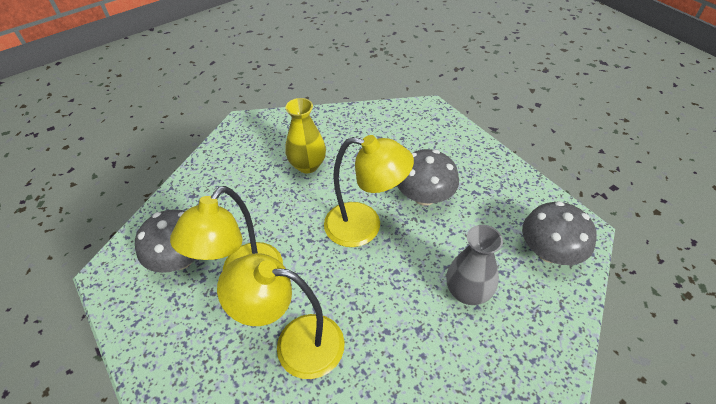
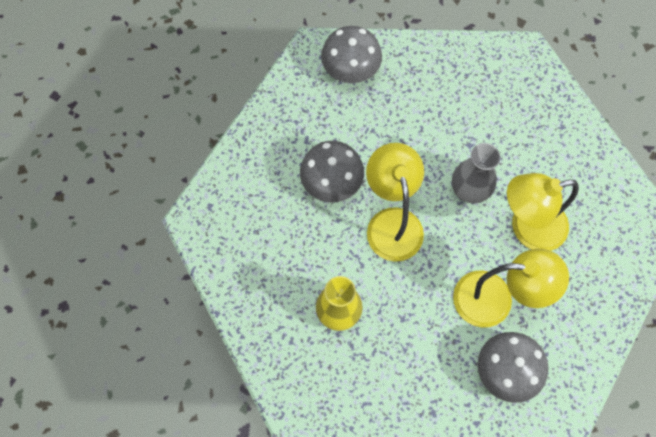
camera: 115 degrees left, 20 degrees up
(295, 343) = (527, 228): yellow lamp -> yellow lamp turned 90 degrees clockwise
(467, 292) = (420, 120): grey vase -> grey vase (469, 190)

